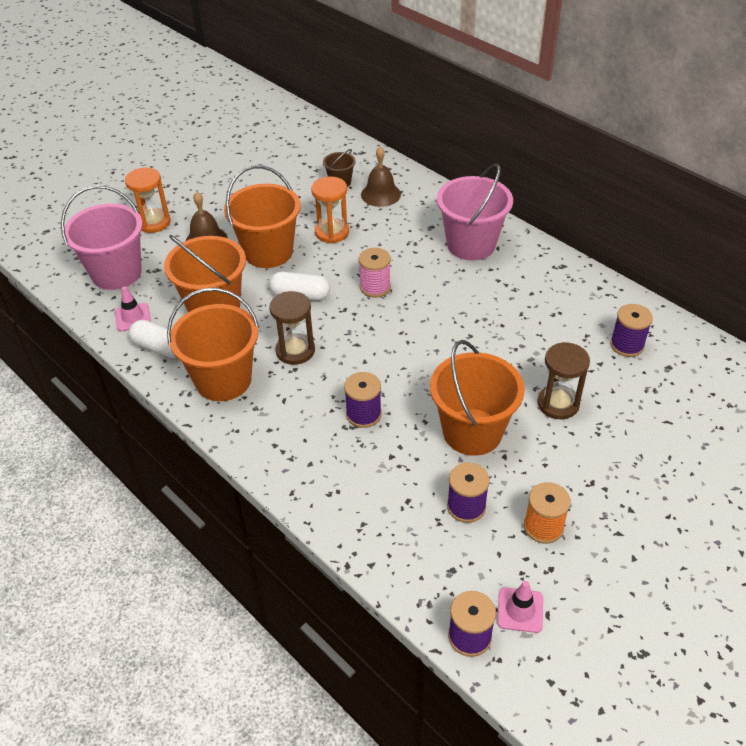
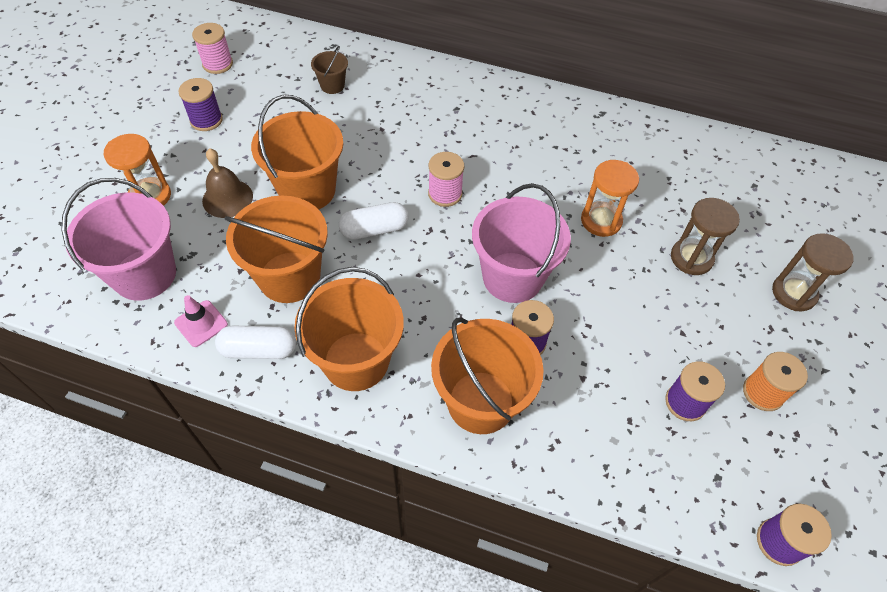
camera: 30 degrees left, 10 degrees up
(262, 144) = (217, 64): none -> pink spool
(295, 350) = (411, 296): brown hourglass -> brown hourglass (793, 293)
(332, 232) = (361, 145): orange hourglass -> orange hourglass (601, 221)
(380, 194) = (383, 87): brown bell -> none
(471, 244) = (506, 116): pink bucket -> pink bucket (512, 277)
(472, 432) = (638, 319): orange bucket -> orange bucket (481, 402)
(520, 610) = (801, 490): pink traffic cone -> none
(627, 345) = (708, 176): purple spool -> purple spool (206, 120)

